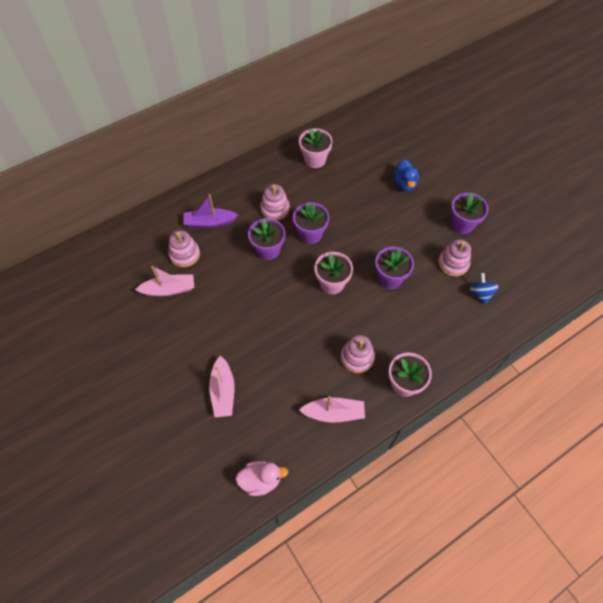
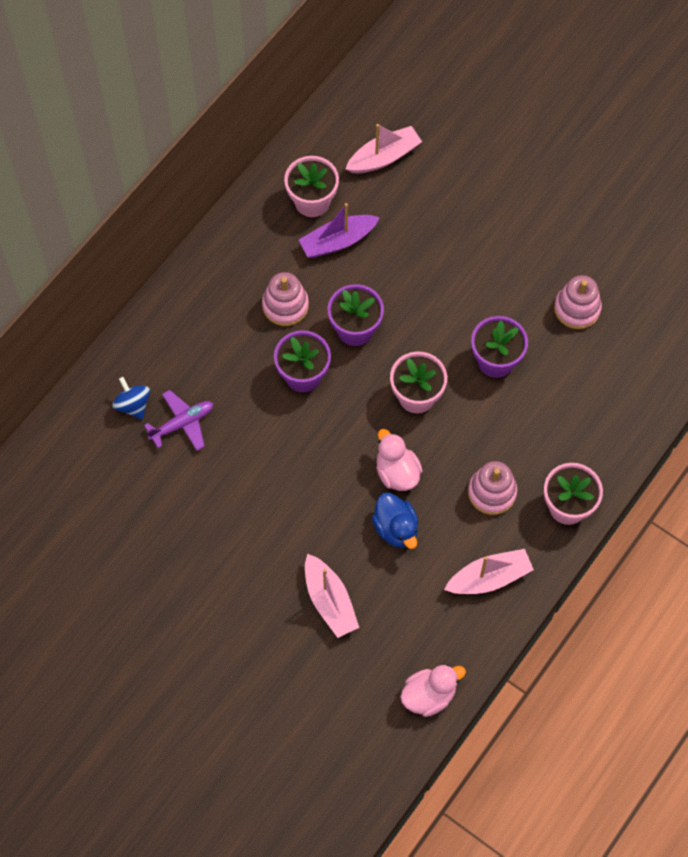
camera: 20 degrees left, 5 degrees up
(169, 289) = (185, 484): pink boat -> pink boat (384, 157)
(185, 254) = (182, 423): pink stacking toy -> purple plane
(209, 222) = (196, 360): purple boat -> purple boat (338, 241)
(300, 325) = (397, 472): none -> pink duck
(404, 184) = (464, 200): blue duck -> blue duck (396, 528)
(462, 224) = (570, 241): purple flower pot -> none
(480, 294) = (629, 342): blue spinning top -> blue spinning top (133, 405)

